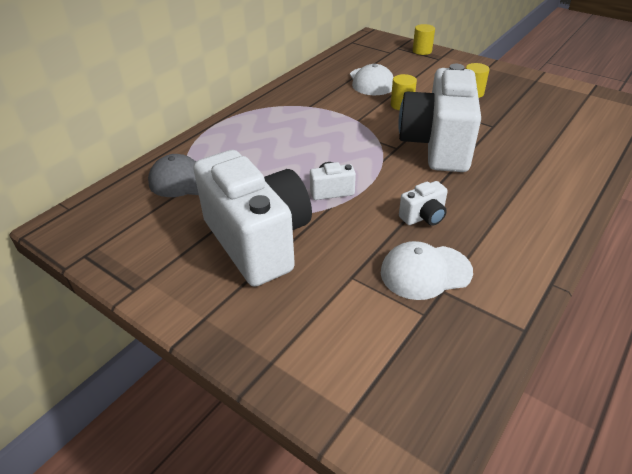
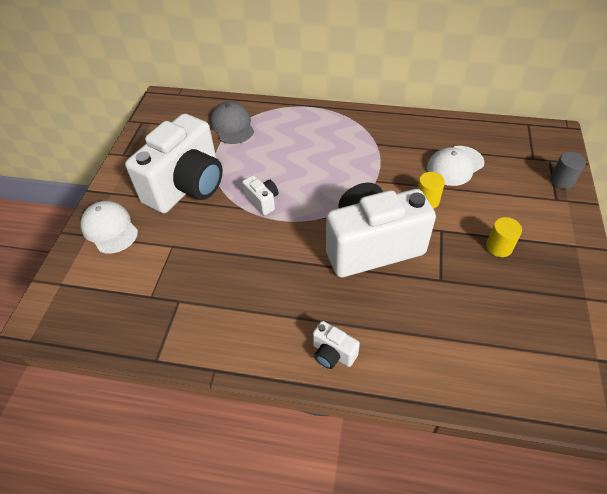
camera: 65 degrees right, 10 degrees up
(422, 51) = (562, 180): yellow cylinder -> grey cylinder
(423, 217) = (259, 266): white camera -> white camera (333, 353)
(425, 272) = (194, 285): white cap -> white cap (110, 229)

